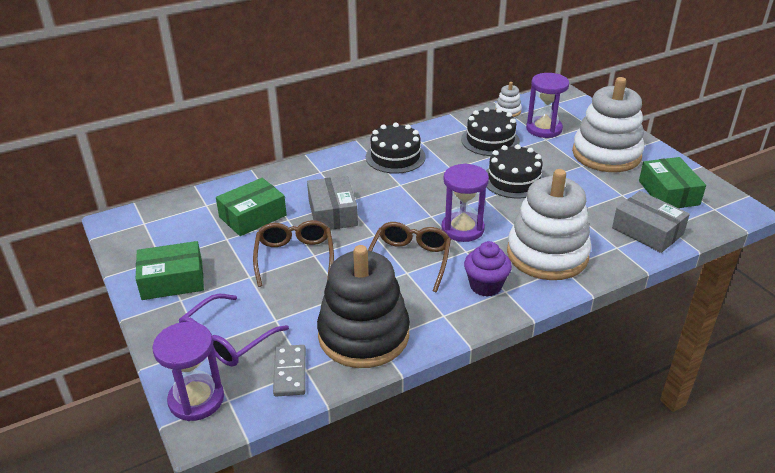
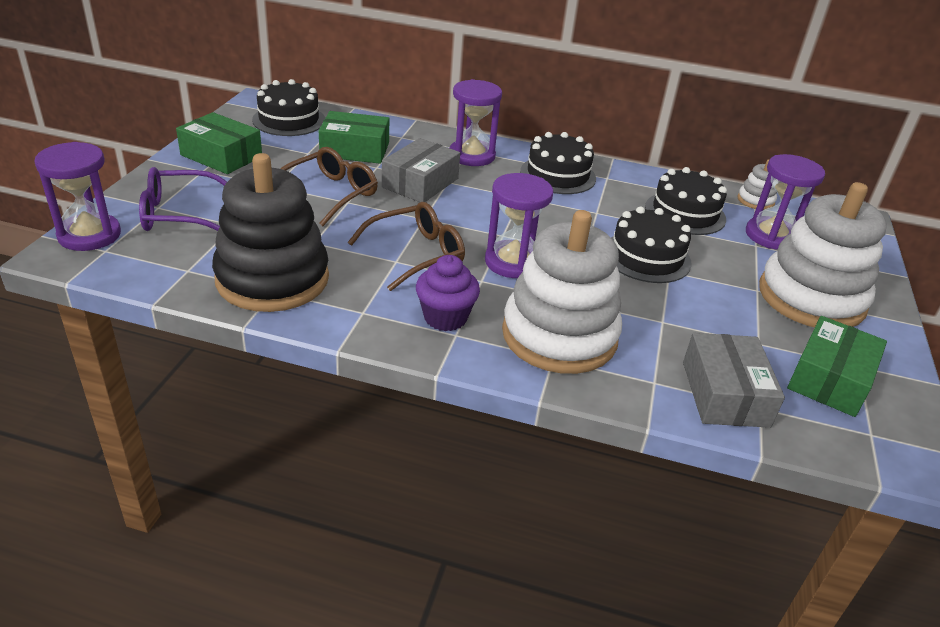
camera: 40 degrees right, 0 degrees up
(167, 223) = (289, 120): none -> black cake
(290, 372) = (174, 264): grey domino -> none
(329, 174) = (472, 155): none -> purple hourglass

